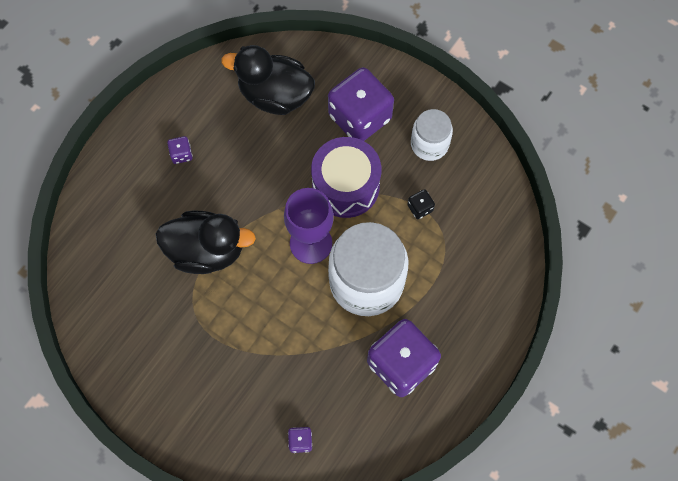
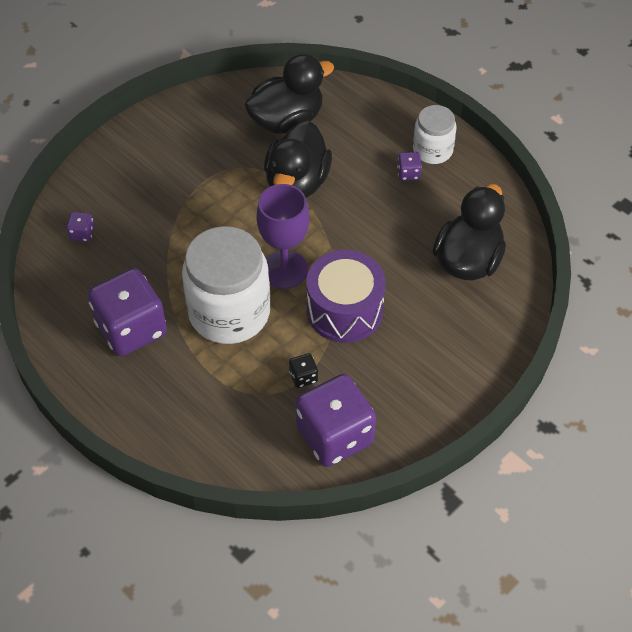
camera: 100 degrees right, 15 degrees down
(126, 274) = (287, 120): none -> black duck
(360, 117) = (428, 336): purple dice -> purple dice (335, 436)
(429, 144) = (382, 401): white jar -> white jar (432, 150)

